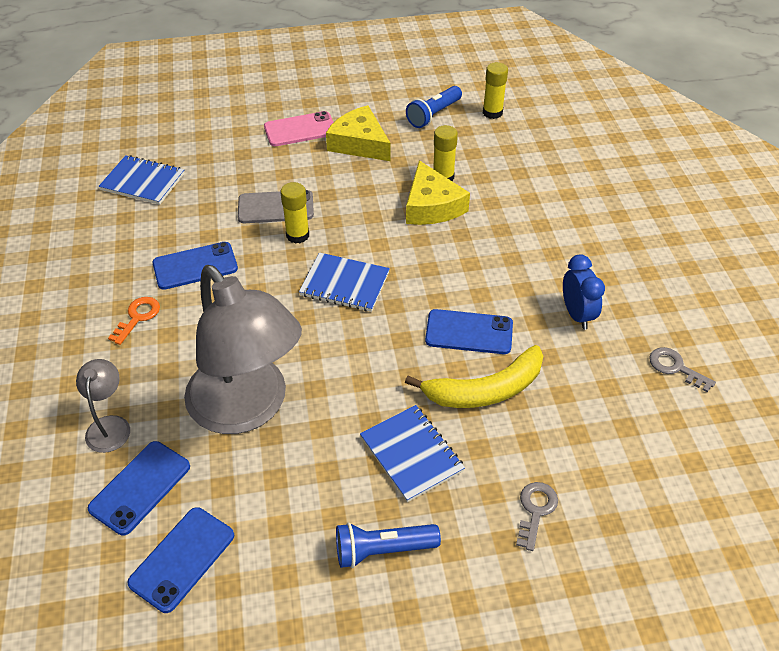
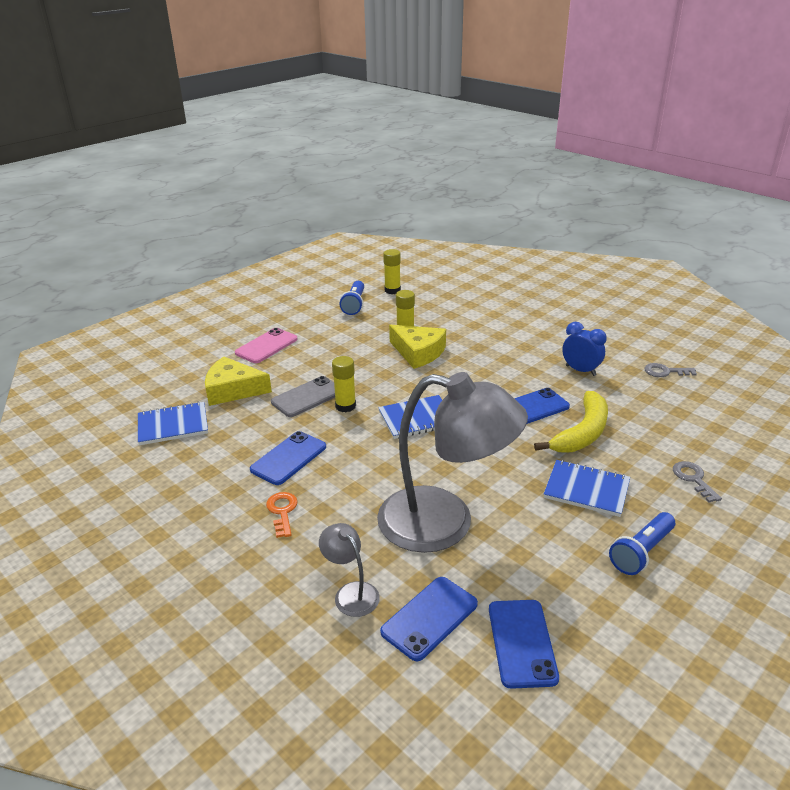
camera: 35 degrees left, 15 degrees down
(140, 487) = (429, 618): blue phone -> blue phone turned 45 degrees clockwise
(359, 143) = (322, 338): yellow cheese -> yellow cheese (233, 390)

